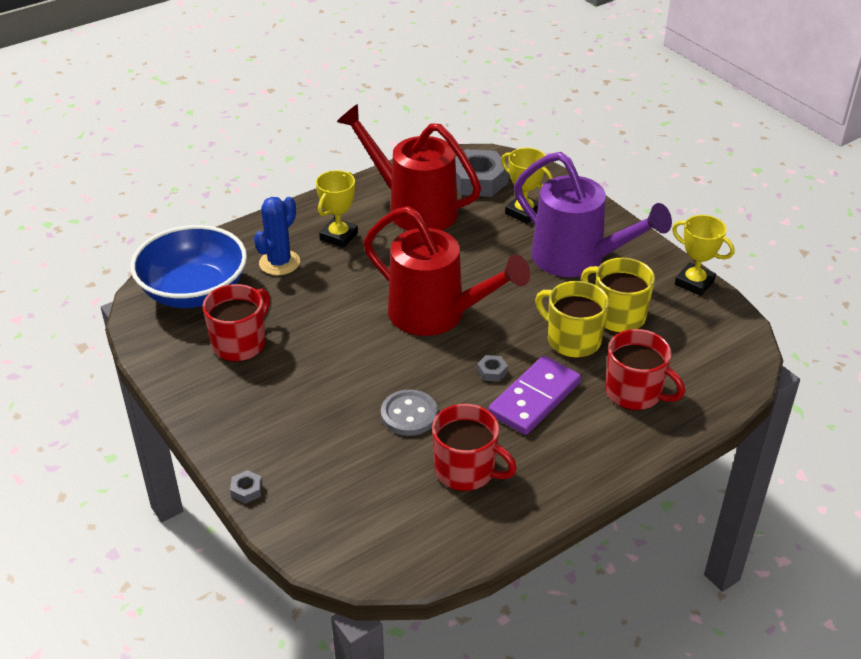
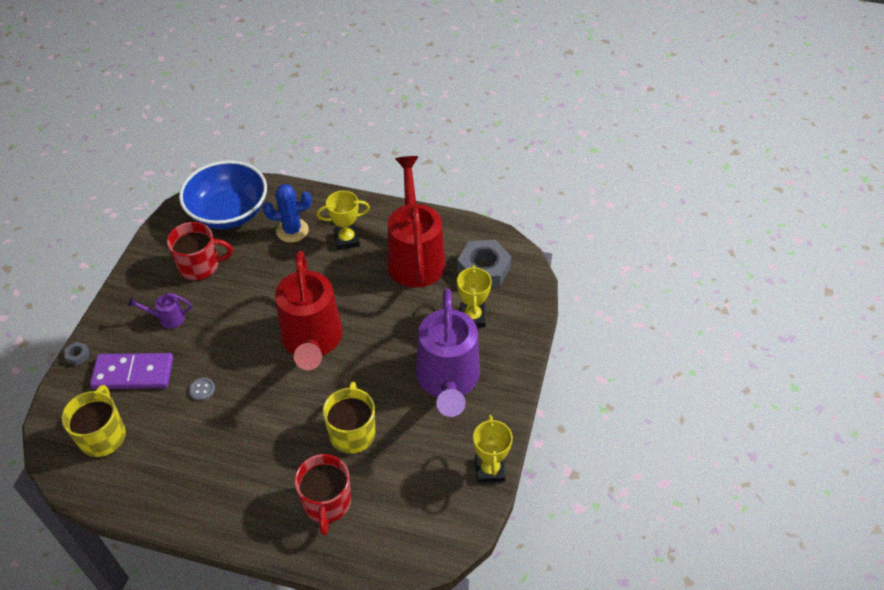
camera: 50 degrees right, 10 degrees up
(282, 398) = (167, 318): none -> purple watering can
(409, 414) = (202, 389): grey button -> grey button, size x0.57
(466, 470) = (173, 452): red mug -> none
(492, 371) = (280, 407): grey nut -> none
(534, 398) = (272, 447): purple domino -> purple domino (133, 373)
(617, 316) = (404, 443): yellow mug -> yellow mug (103, 436)

